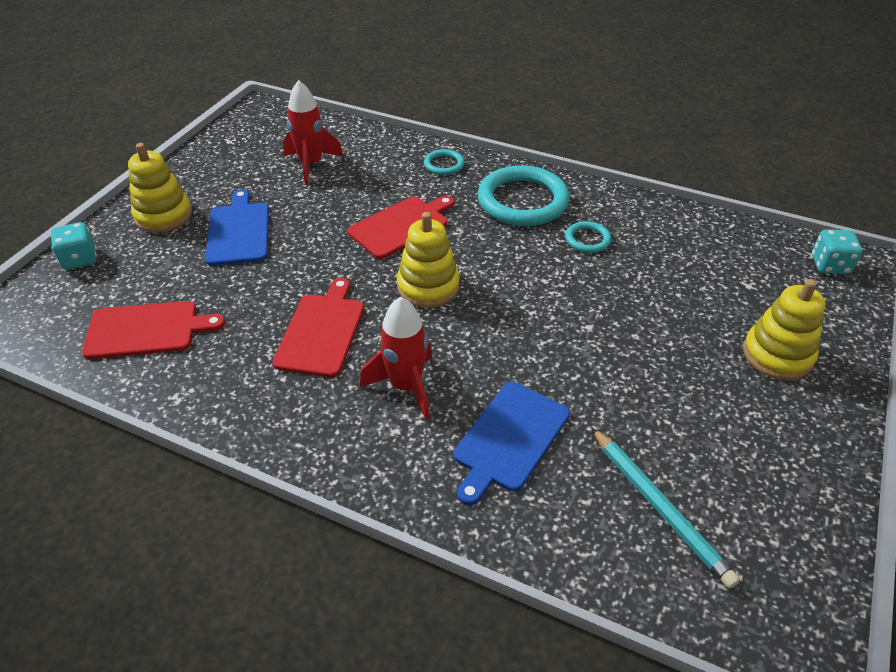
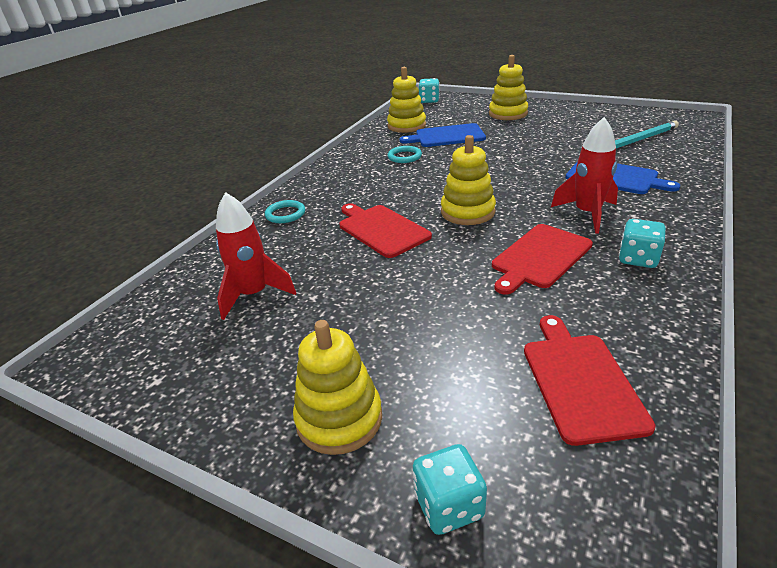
camera: 85 degrees left, 10 degrees down
(239, 231) = (383, 334): blue cutting board -> blue cutting board (447, 136)
(299, 408) = (638, 259): none -> turquoise dice
(322, 331) = (539, 257): red cutting board -> red cutting board turned 60 degrees counterclockwise
(522, 201) = (352, 179): turquoise ring -> none
(704, 241) = (406, 126): none -> yellow stacking toy

